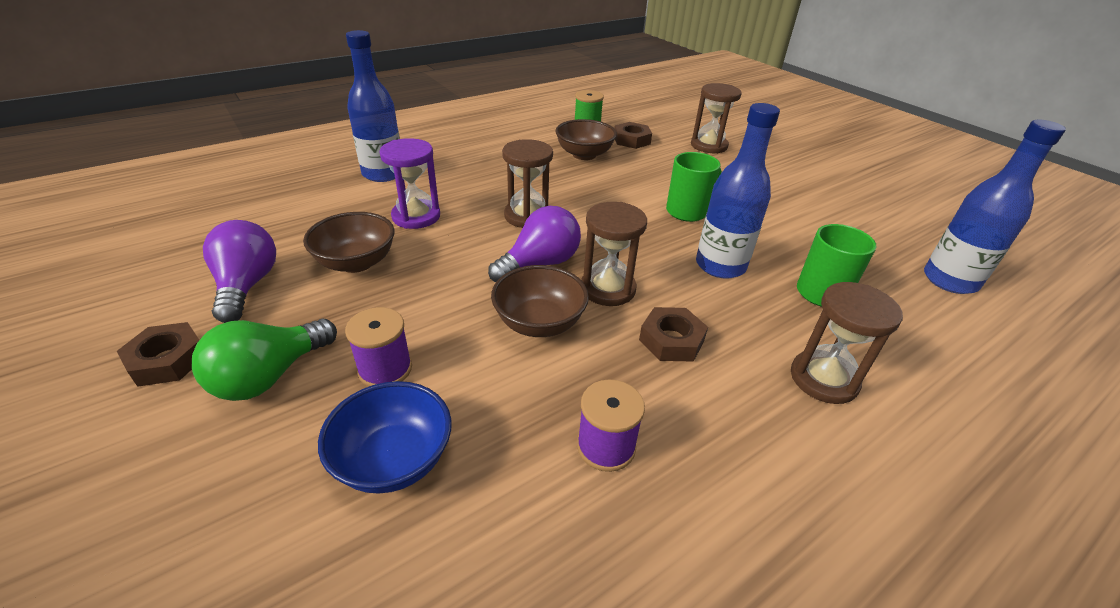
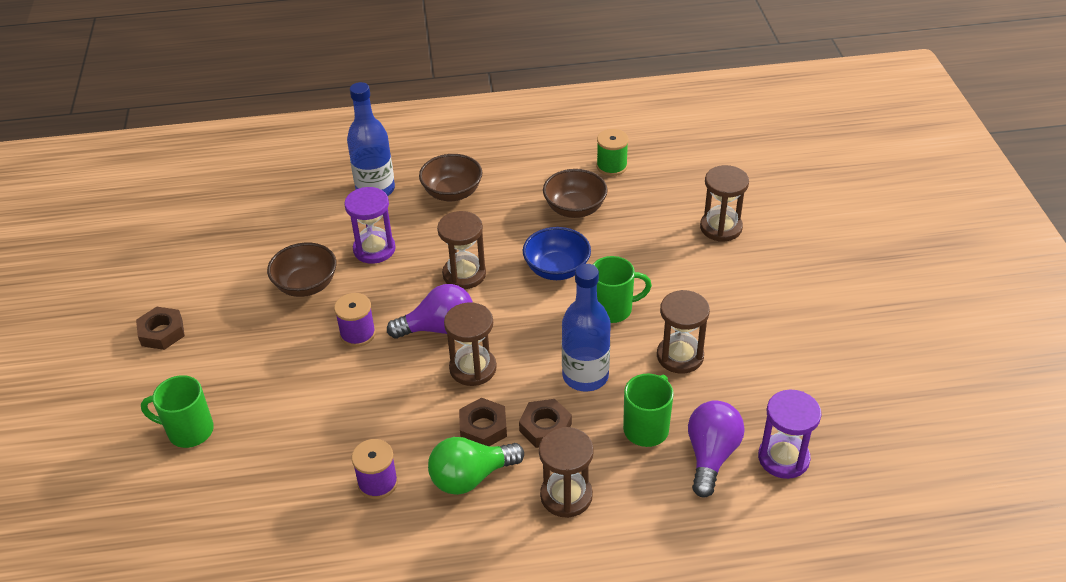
camera: 30 degrees right, 5 degrees up
(247, 286) = (226, 285): purple light bulb -> purple light bulb (711, 455)
(269, 376) = (213, 364): green light bulb -> green light bulb (471, 477)
(271, 479) = (189, 431): none -> green mug
(385, 369) = (280, 382): purple spool -> purple spool (358, 334)
(394, 459) = (255, 444): blue bowl -> blue bowl (557, 269)
(539, 323) = (400, 381): brown bowl -> brown bowl (452, 193)
(631, 140) = (642, 199): brown nut -> brown nut (545, 427)
(779, 230) = (680, 356): none -> brown hourglass
(949, 280) = (783, 458): blue bottle -> purple hourglass

